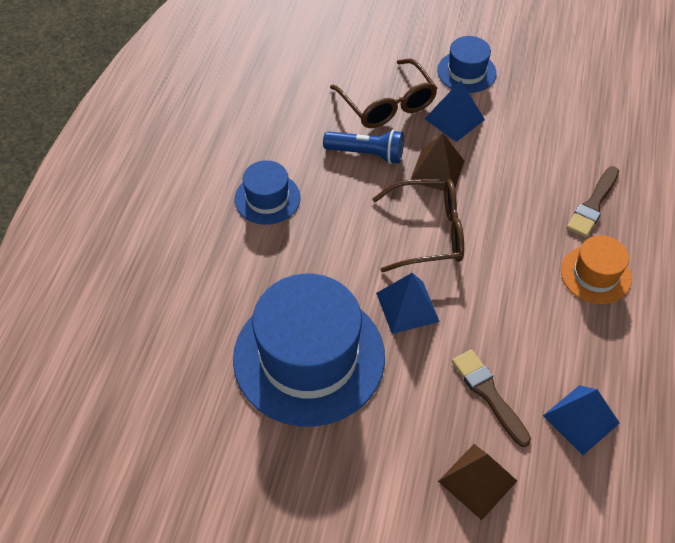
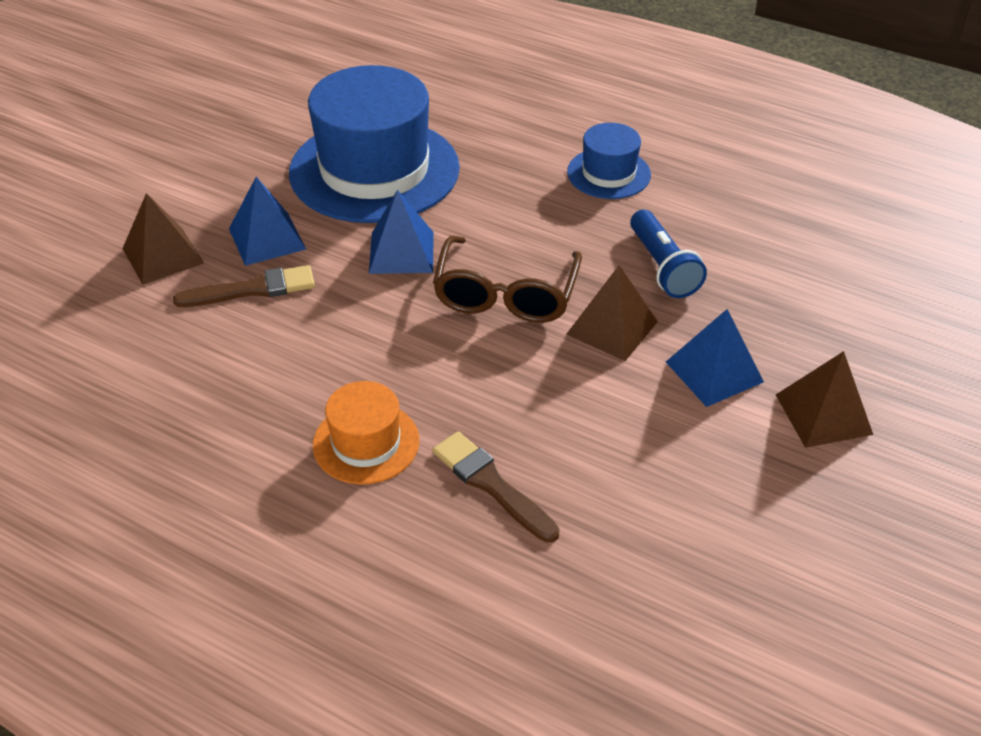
camera: 105 degrees right, 10 degrees down
(367, 154) = (662, 267): blue flashlight -> blue flashlight turned 45 degrees counterclockwise
(387, 105) = (757, 307): brown glasses -> none
(466, 72) = (823, 414): blue hat -> brown pyramid
(581, 419) = (174, 357): blue pyramid -> blue pyramid (267, 239)

